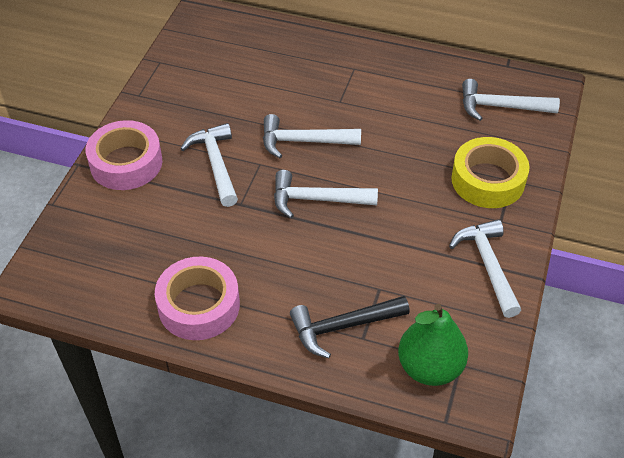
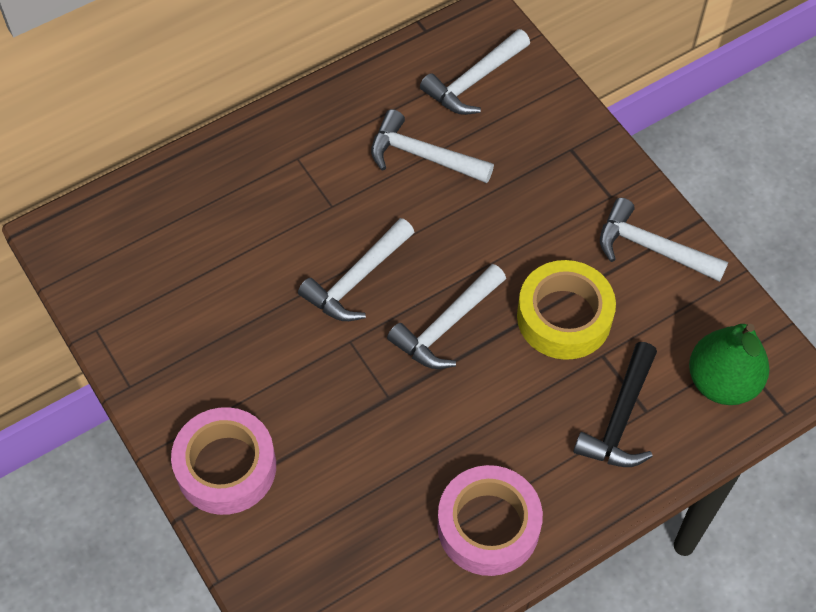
camera: 50 degrees left, 10 degrees up
(216, 164) = (312, 381): white hammer -> white hammer (423, 156)
(488, 180) = (554, 166): yellow tape -> yellow tape (564, 317)

